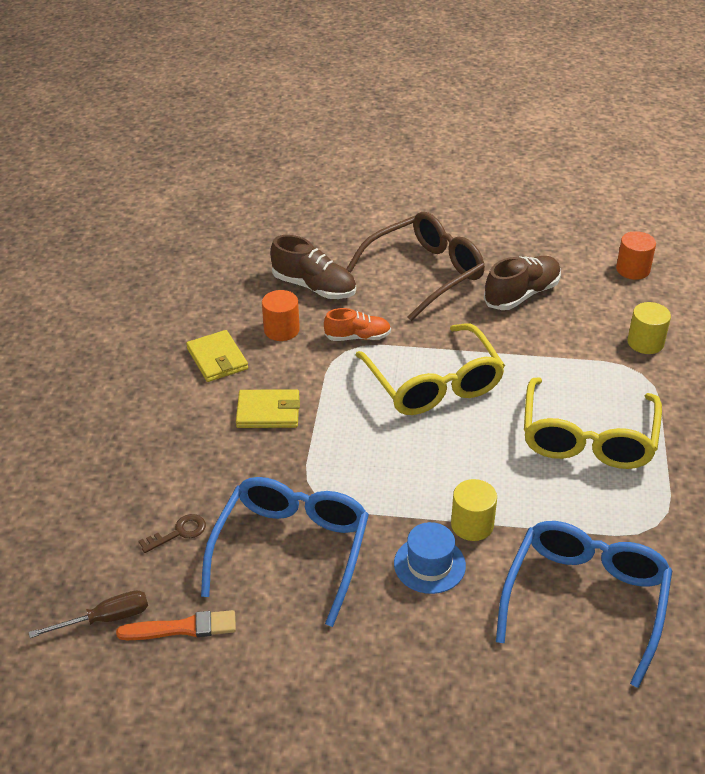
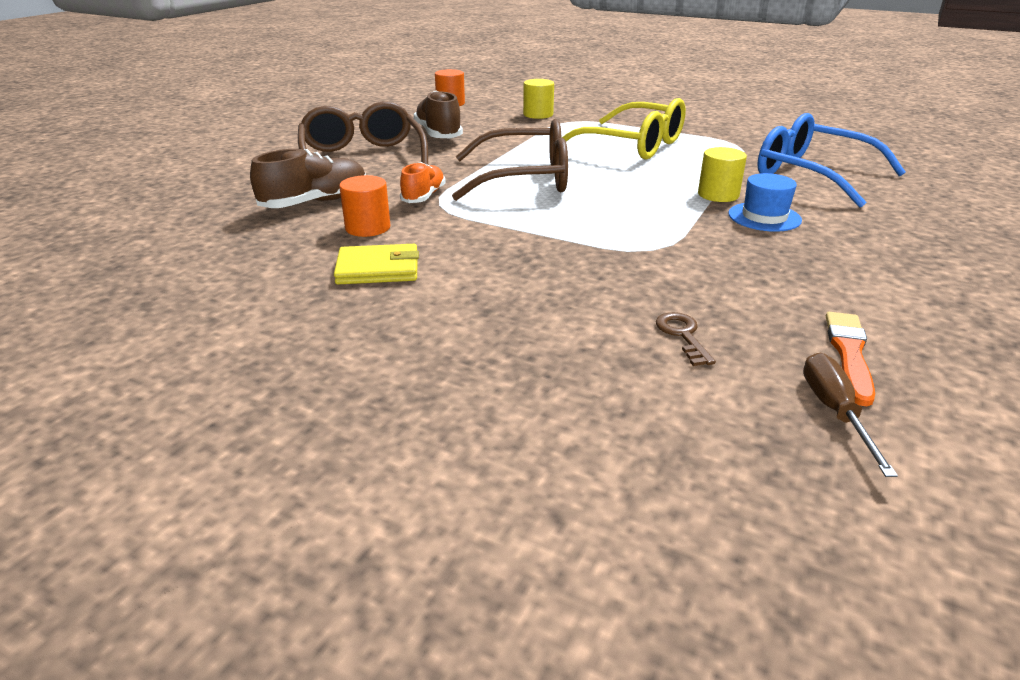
camera: 70 degrees left, 10 degrees down
(268, 412) = (502, 254): yellow wallet -> none
(291, 550) = (731, 273): blue glasses -> none
(434, 384) = (525, 179): yellow glasses -> brown glasses

